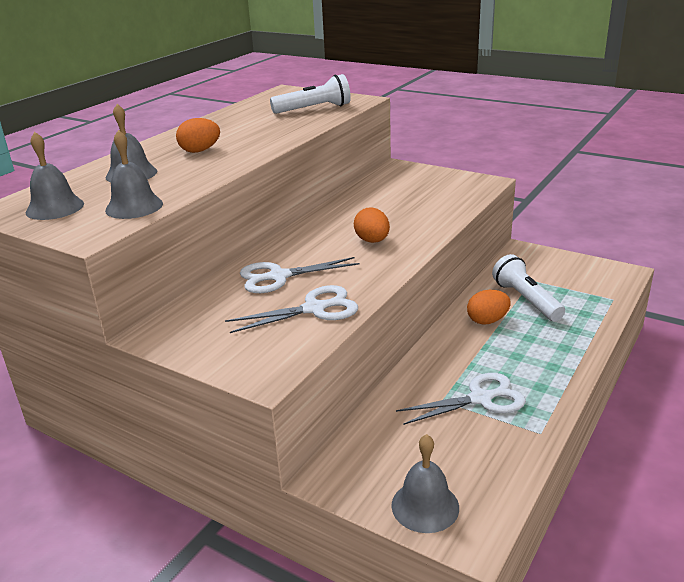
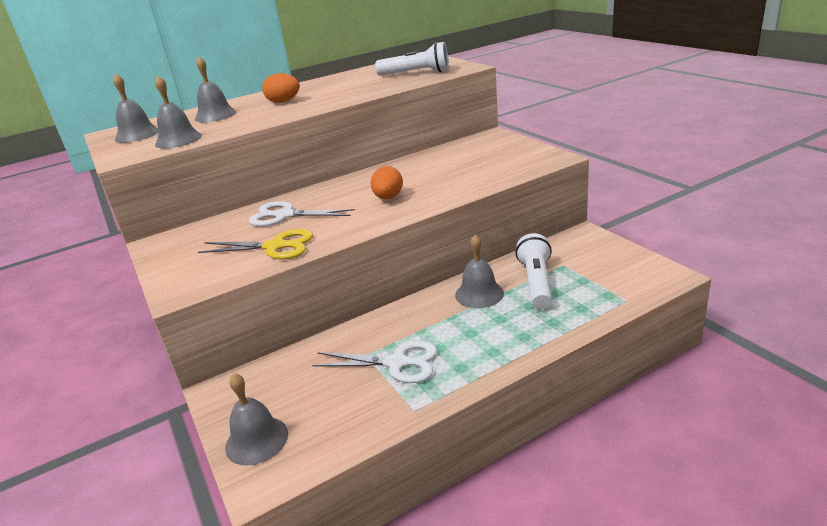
camera: 30 degrees right, 0 degrees up
(315, 309) = (275, 247): white scissors -> yellow scissors
(487, 321) = (479, 294): orange egg -> grey bell

